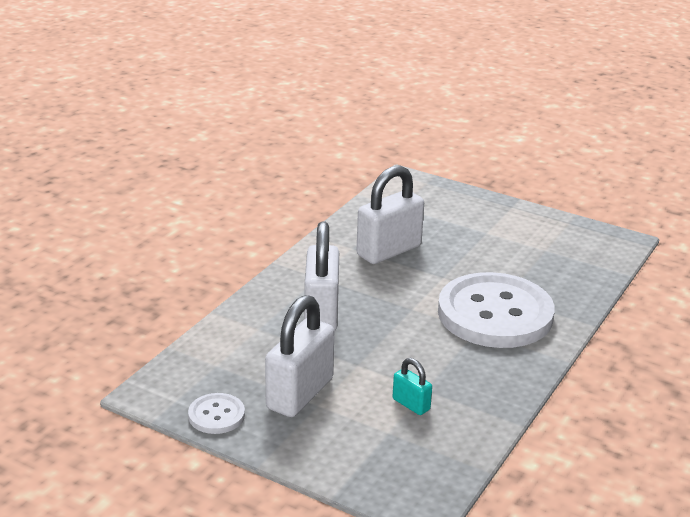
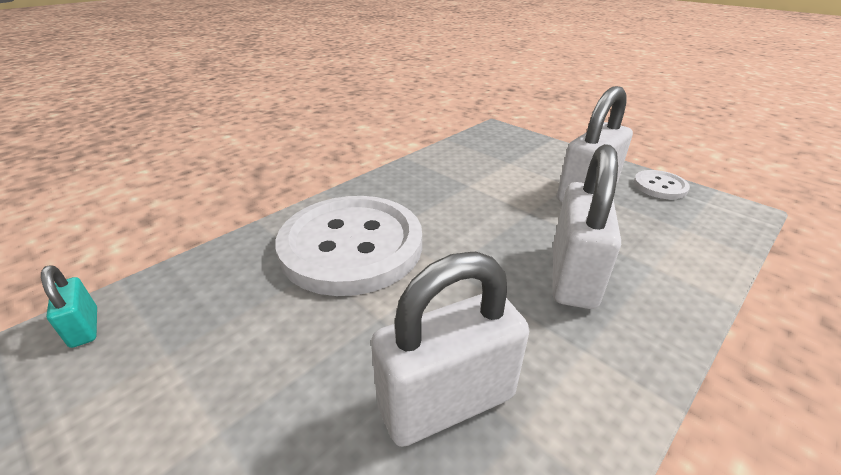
camera: 165 degrees left, 5 degrees up
(411, 404) = (486, 176): turquoise padlock -> turquoise padlock (84, 327)

